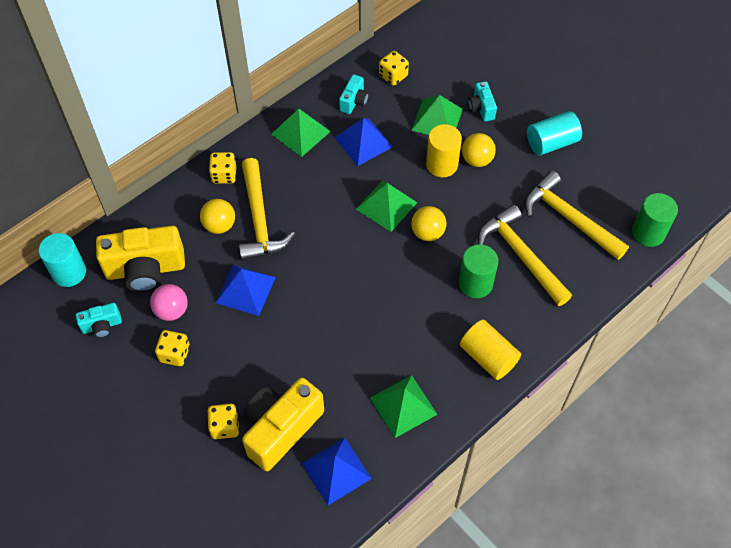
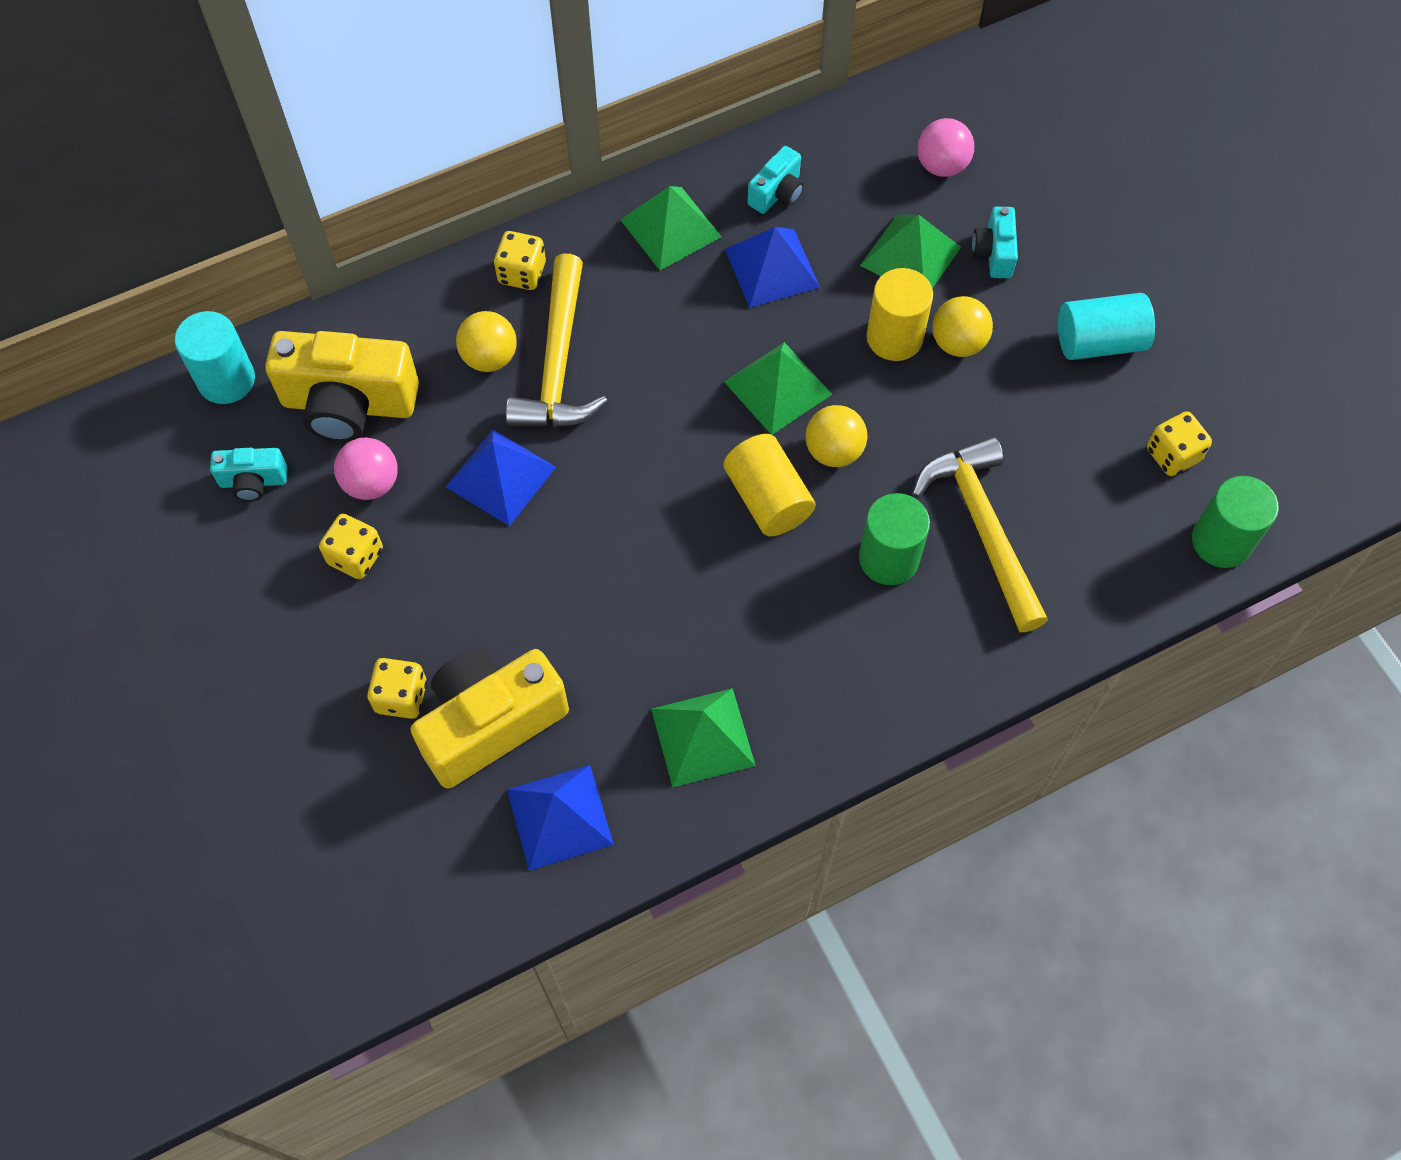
camera: 15 degrees right, 5 degrees up
(393, 76) = (858, 163): yellow dice -> yellow dice (1172, 455)
(439, 68) = (941, 166): none -> pink ball
(488, 357) = (871, 690): yellow cylinder -> yellow cylinder (767, 498)
(569, 218) = (1088, 483): yellow hammer -> none

